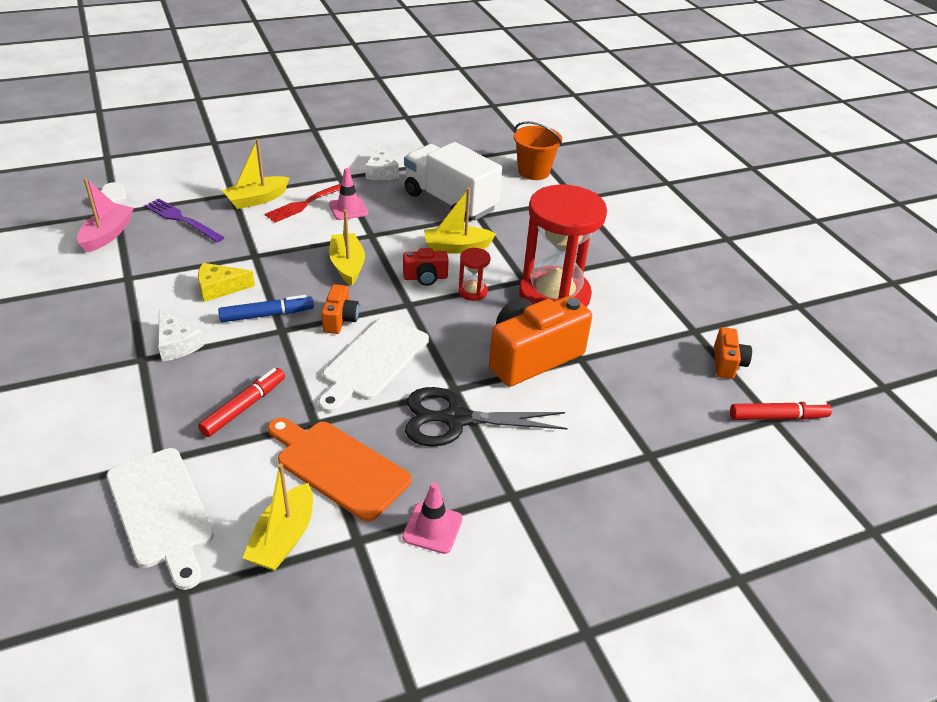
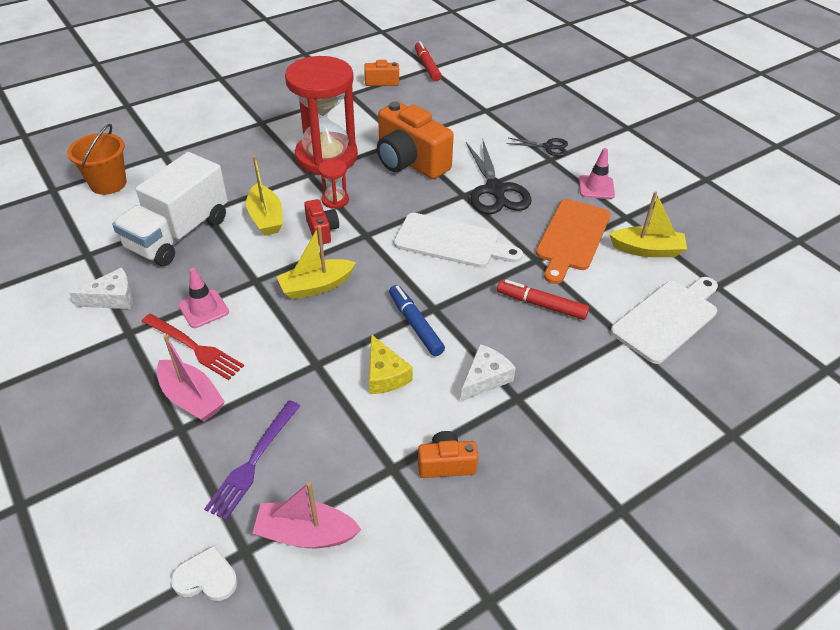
camera: 100 degrees left, 5 degrees up
(257, 199) = (191, 398): yellow boat -> pink boat
(340, 319) = (404, 273): orange camera -> orange camera (446, 464)
(543, 501) = (548, 147): none -> black scissors

